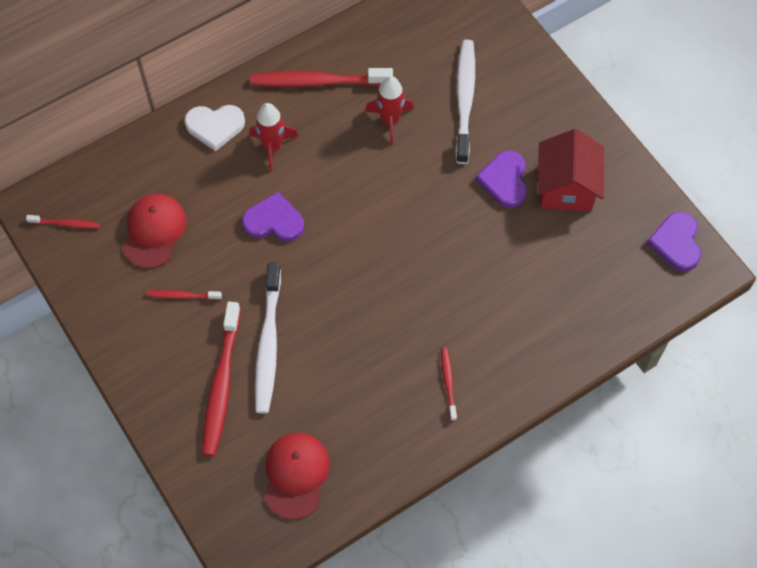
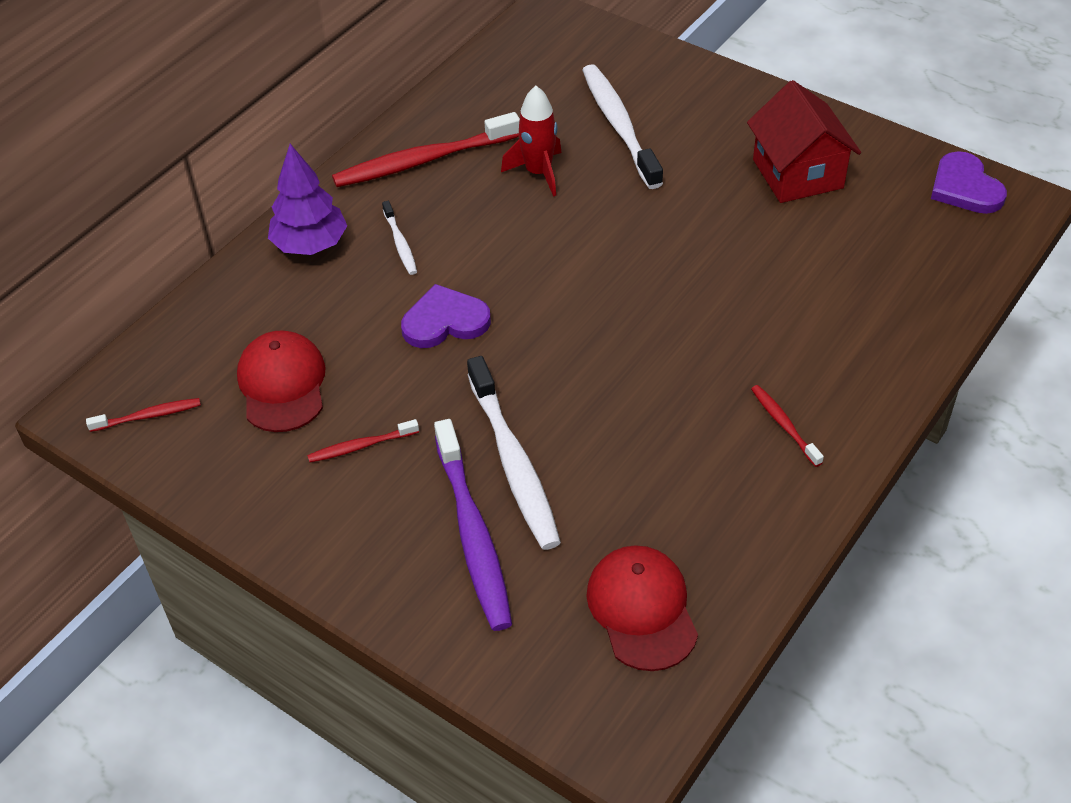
camera: 20 degrees left, 15 degrees down
(215, 126) = (310, 244): white heart -> purple tree
(221, 385) = (473, 534): red toothbrush -> purple toothbrush
(273, 147) = (400, 243): red rocket -> white toothbrush
(504, 180) = (718, 189): purple heart -> none

